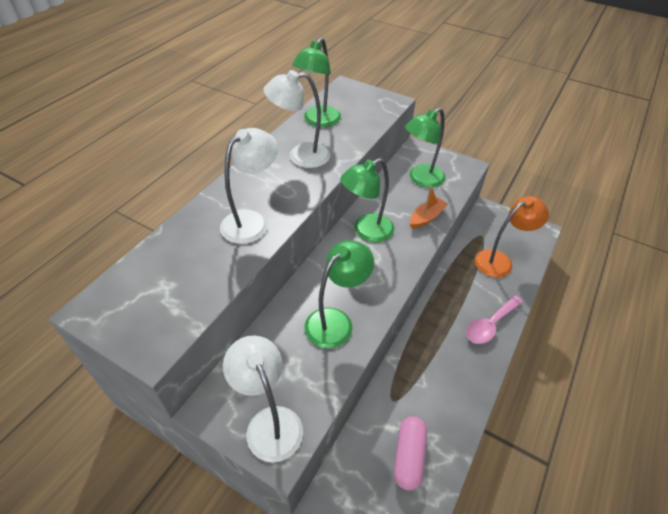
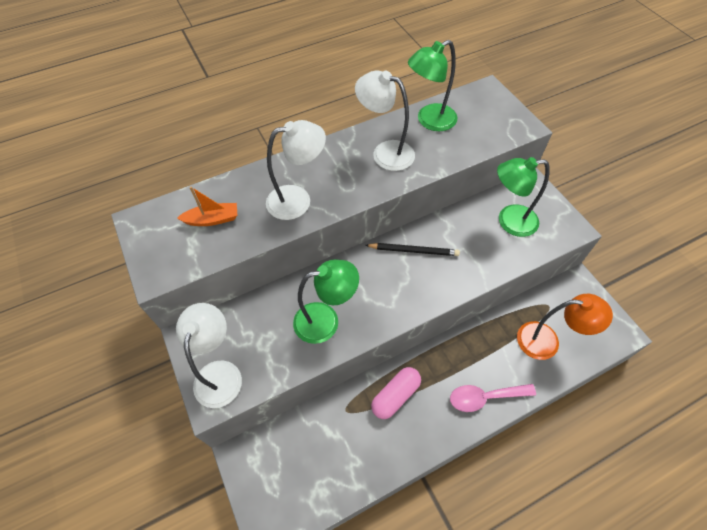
camera: 35 degrees right, 10 degrees up
(366, 231) = (413, 250): green lamp -> black pencil
(409, 456) = (325, 463): pink capsule -> pink capsule (395, 396)
(426, 217) = (482, 264): orange boat -> orange boat (212, 219)

